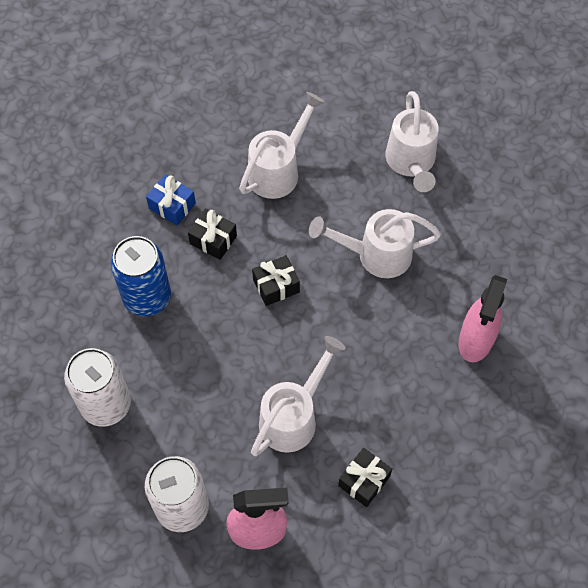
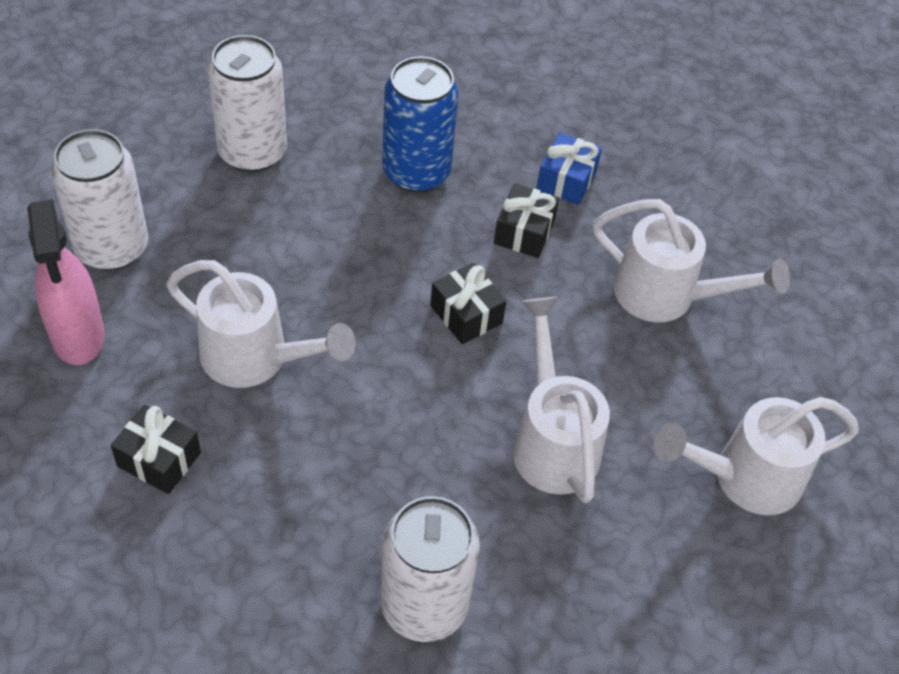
camera: 75 degrees right, 10 degrees down
(475, 340) = (424, 605): pink spray bottle -> white can

